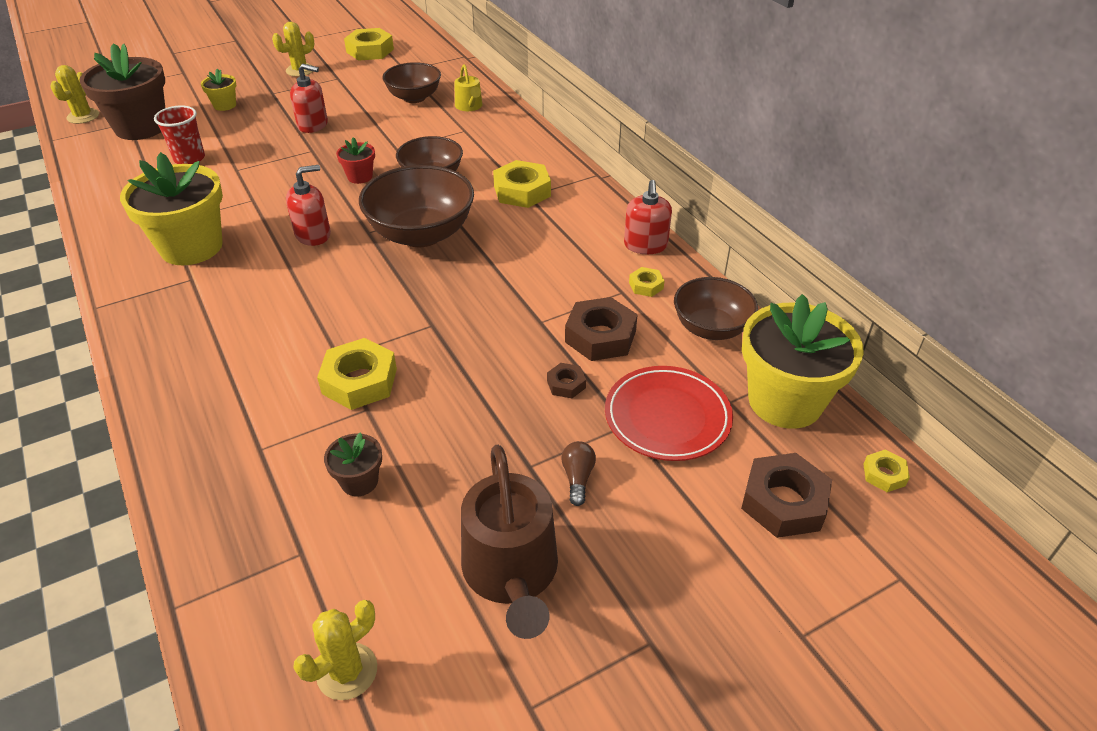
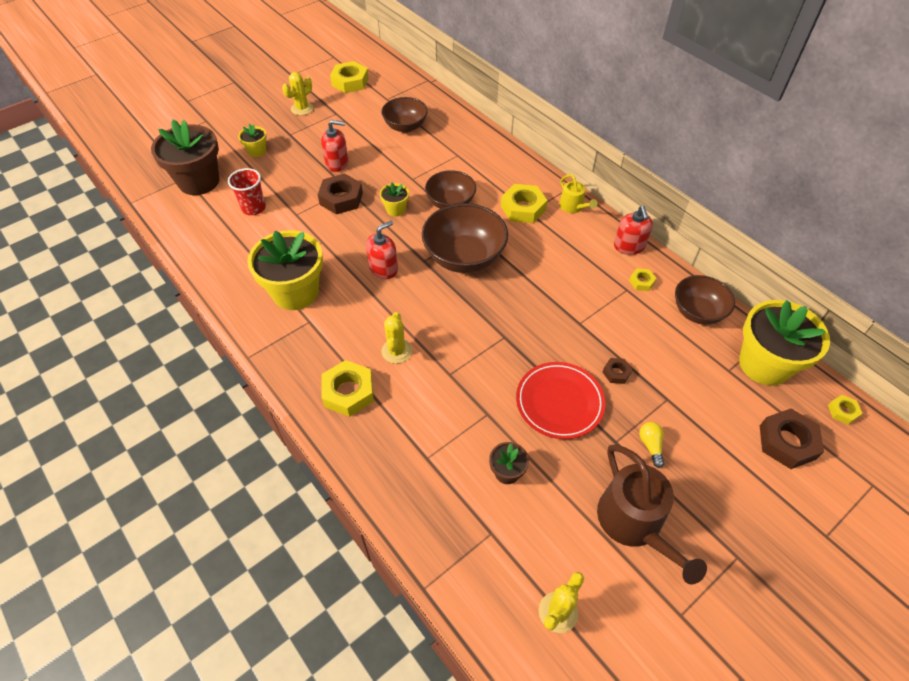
camera: 10 degrees left, 10 degrees up
(83, 116) = (144, 175): yellow cactus -> yellow cactus (396, 351)
(359, 381) = (473, 392): yellow nut -> yellow nut (348, 392)
(360, 177) = (395, 209): red flower pot -> yellow flower pot
(469, 106) = (452, 131): yellow watering can -> yellow watering can (573, 207)
(578, 478) = (651, 445): brown light bulb -> yellow light bulb
(600, 336) = (625, 329): brown nut -> brown nut (341, 198)
(667, 417) = (692, 389): red plate -> red plate (559, 402)

